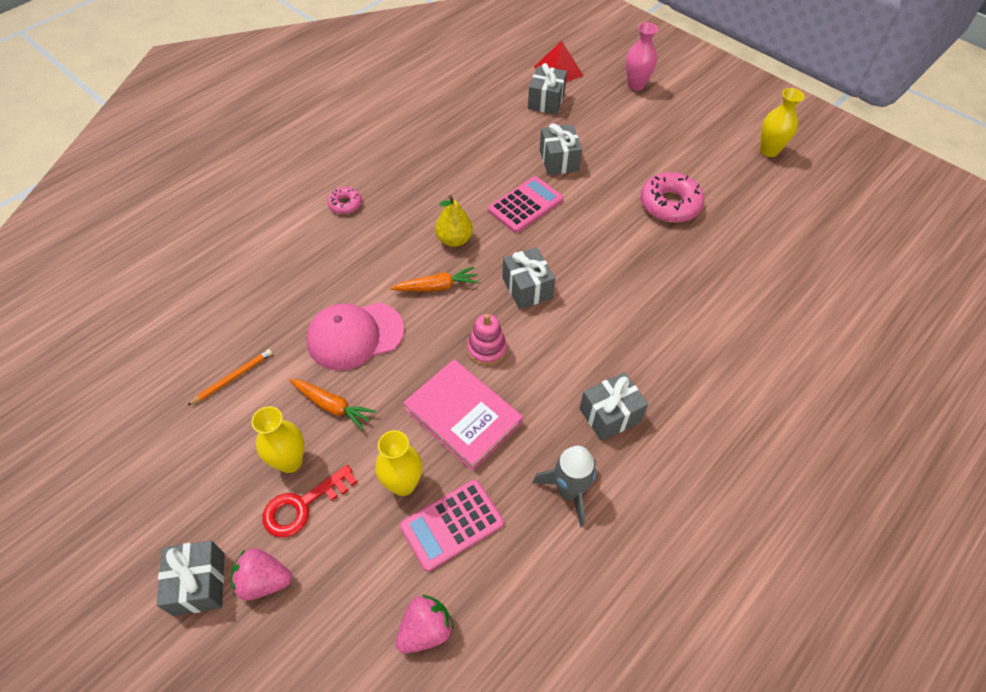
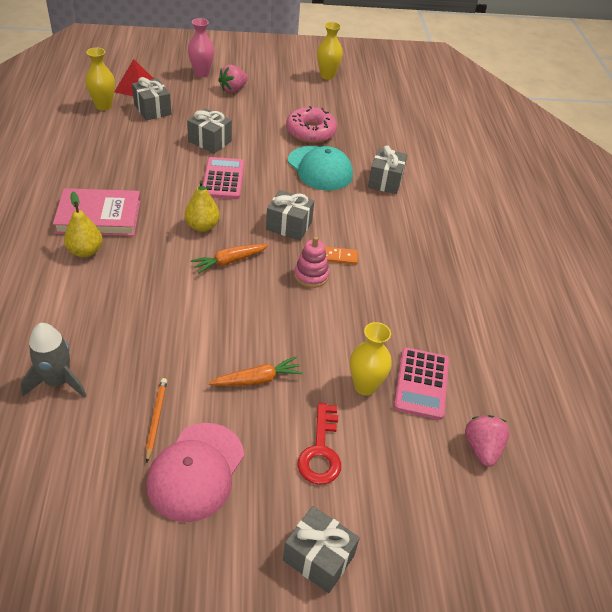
camera: 50 degrees left, 10 degrees down
(263, 581) = (358, 514): pink strawberry -> pink strawberry (233, 89)
(290, 461) = (275, 434): yellow vase -> yellow vase (103, 106)
(345, 204) = (85, 251): pink donut -> yellow pear
(355, 335) = (213, 327): pink cap -> pink cap (196, 471)
(436, 287) = (229, 261): orange carrot -> orange carrot turned 150 degrees counterclockwise
(463, 417) = (348, 322): pink book -> pink book (99, 216)
(534, 349) = (339, 257): none -> orange domino
(569, 490) = (455, 315): grey rocket -> grey rocket (57, 382)
(610, 415) = (424, 262): grey gift -> grey gift (385, 181)
(629, 249) = (320, 168): none -> turquoise cap

